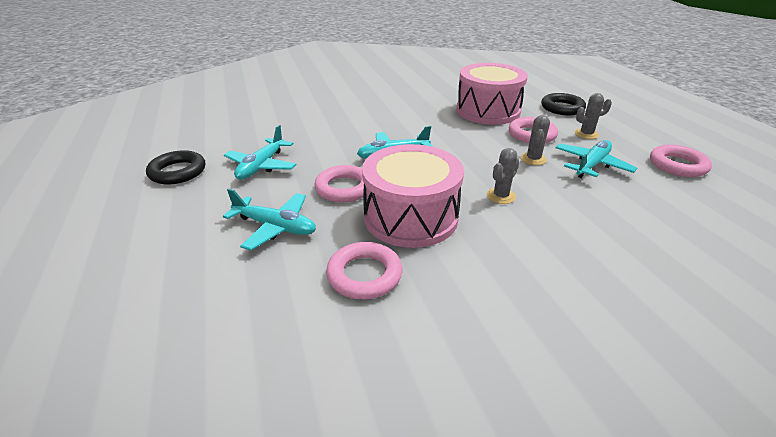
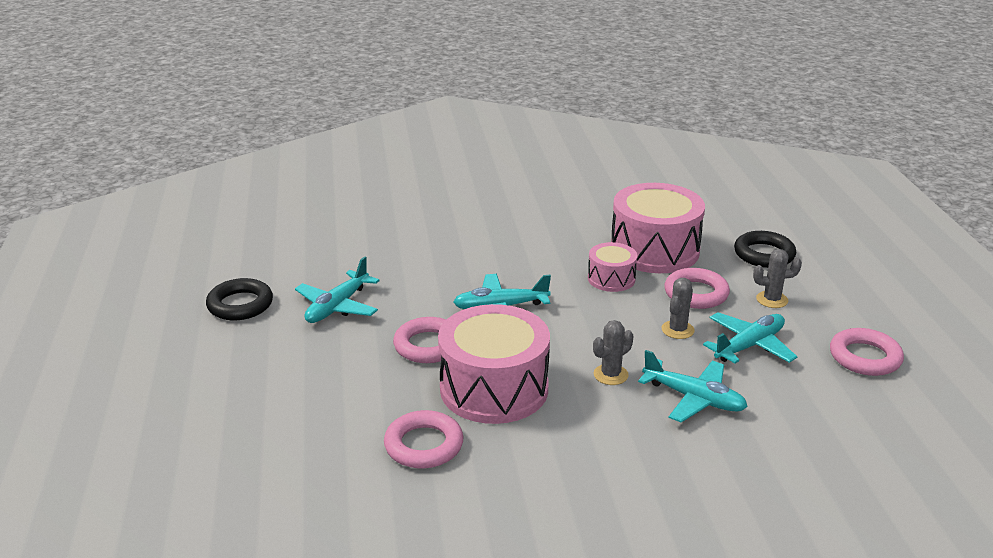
camera: 10 degrees right, 5 degrees down
(275, 227) = (342, 384): turquoise plane -> turquoise plane (694, 398)
(467, 130) = (611, 279): none -> pink drum

